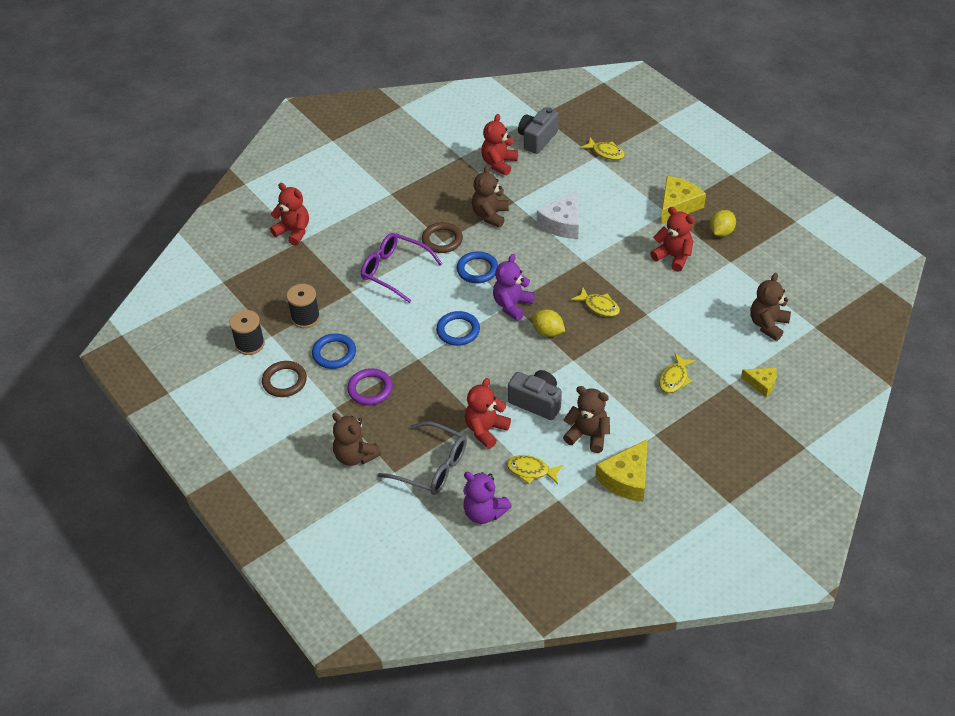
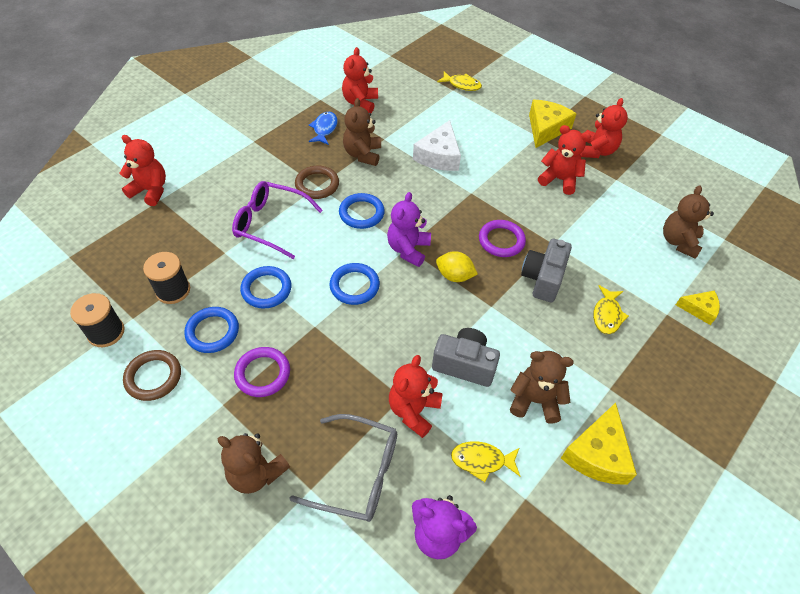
camera: 15 degrees left, 5 degrees up
(383, 325) = (266, 289): none -> blue ring
(459, 187) = (324, 129): none -> blue fish
(537, 139) = (392, 77): grey camera -> grey camera (542, 279)
(599, 306) = (501, 241): yellow fish -> purple ring
(721, 232) = (596, 151): yellow lemon -> red teddy bear

